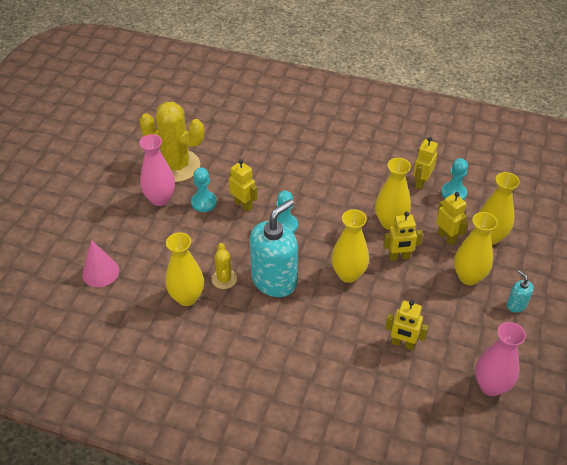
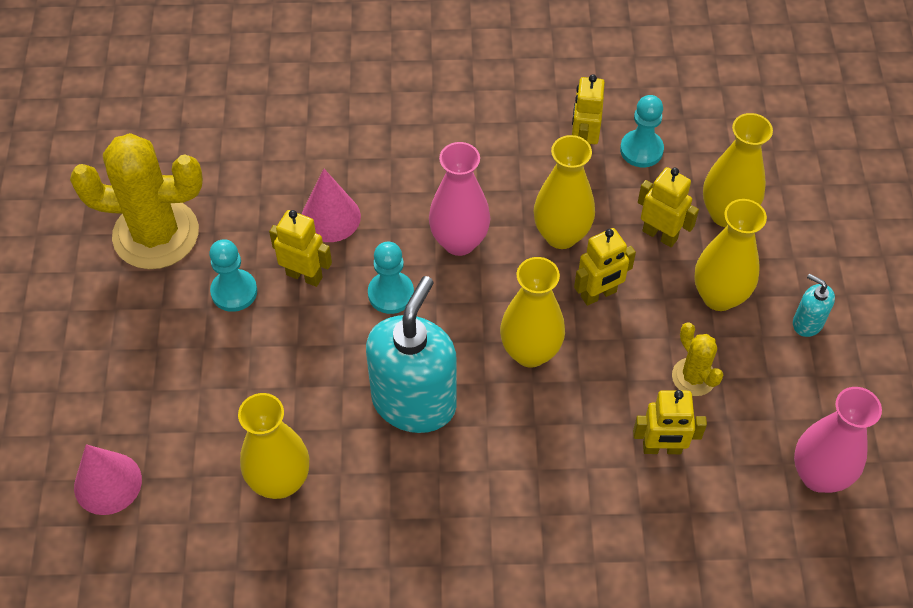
camera: 20 degrees left, 10 degrees up
(160, 199) = (153, 308): pink vase -> pink vase (459, 241)
(224, 279) = (329, 426): yellow cactus -> yellow cactus (693, 377)
(269, 181) = (330, 217): none -> pink cone

